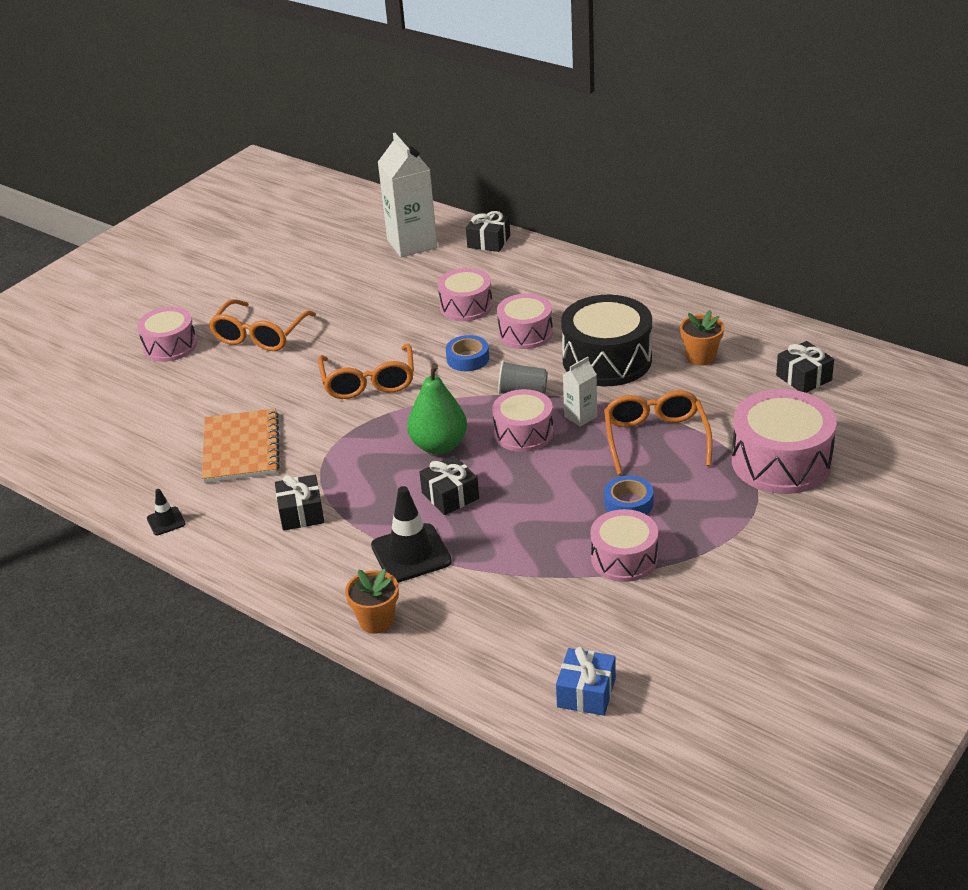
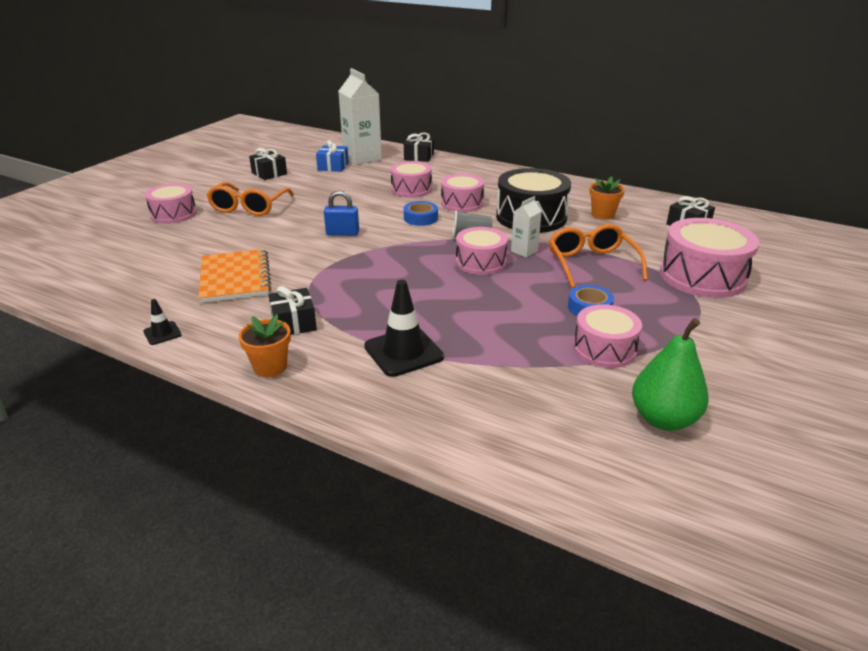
camera: 10 degrees left, 5 degrees down
(369, 382) = (342, 233): orange glasses -> blue padlock
(376, 621) = (380, 411): orange flower pot -> orange flower pot (270, 367)
(439, 445) = (411, 272): green pear -> green pear (663, 419)
(450, 496) = (429, 306): black gift -> black gift (269, 173)
(586, 693) = (619, 471): blue gift -> blue gift (333, 166)

